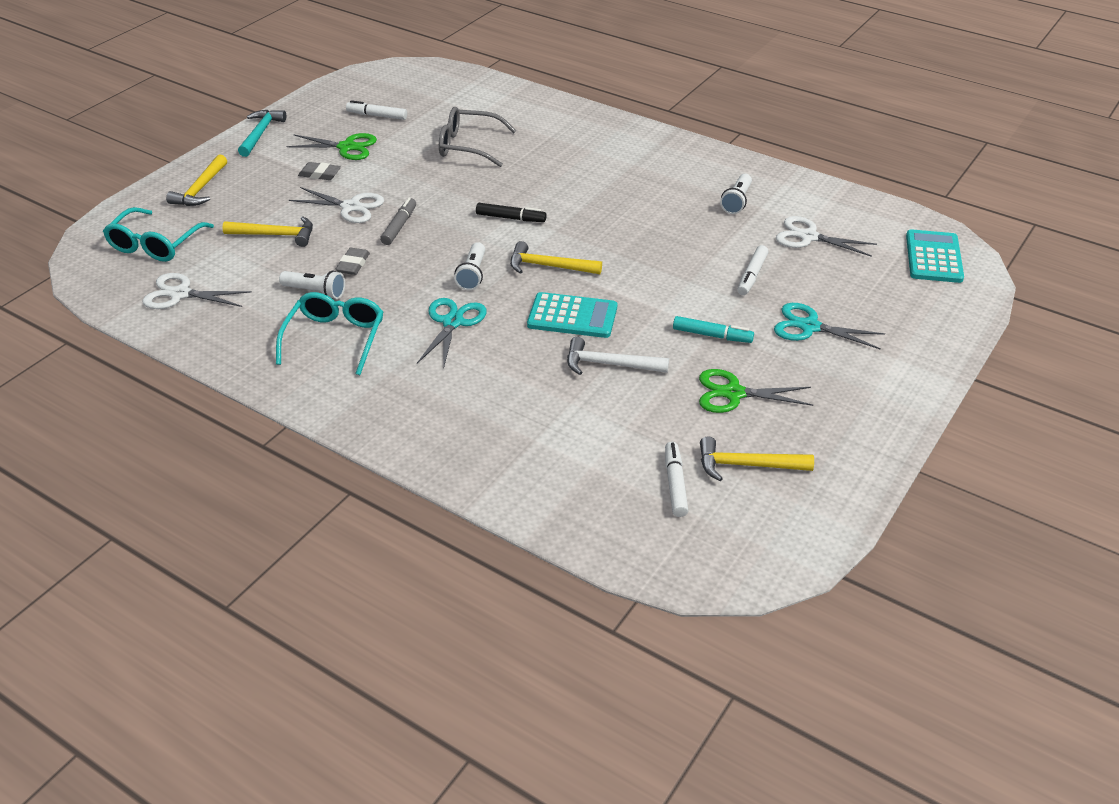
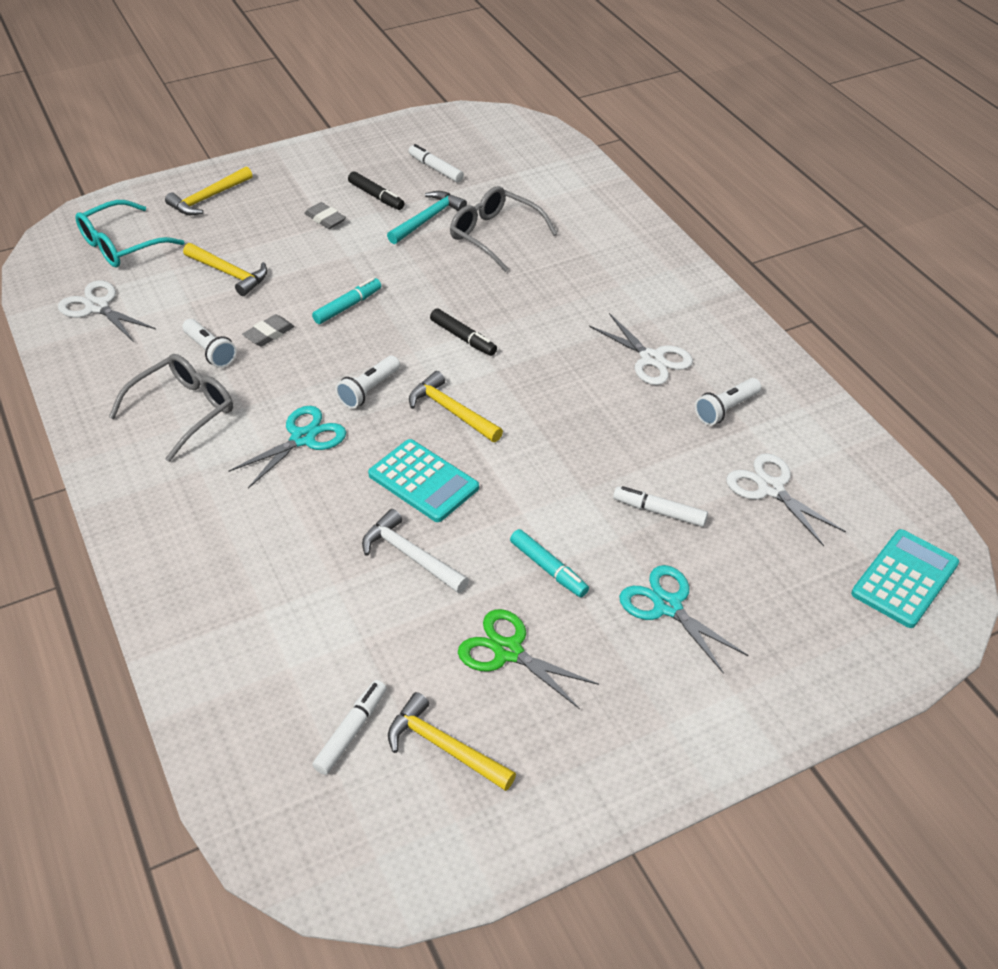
camera: 30 degrees right, 5 degrees up
(260, 133) = (311, 154): turquoise hammer -> turquoise hammer (427, 219)
(335, 338) = (183, 411): turquoise glasses -> grey glasses
(347, 147) = (376, 196): green scissors -> black marker
(351, 207) = (322, 267): white scissors -> white scissors (651, 359)
(399, 226) = (348, 306): grey marker -> turquoise marker
(752, 275) = (659, 511): white marker -> white marker turned 60 degrees clockwise

